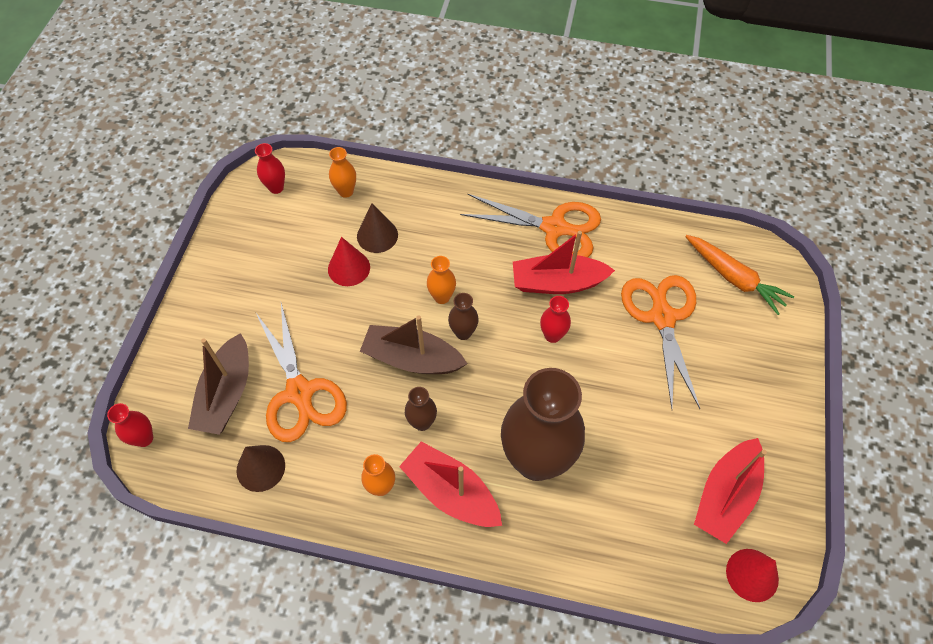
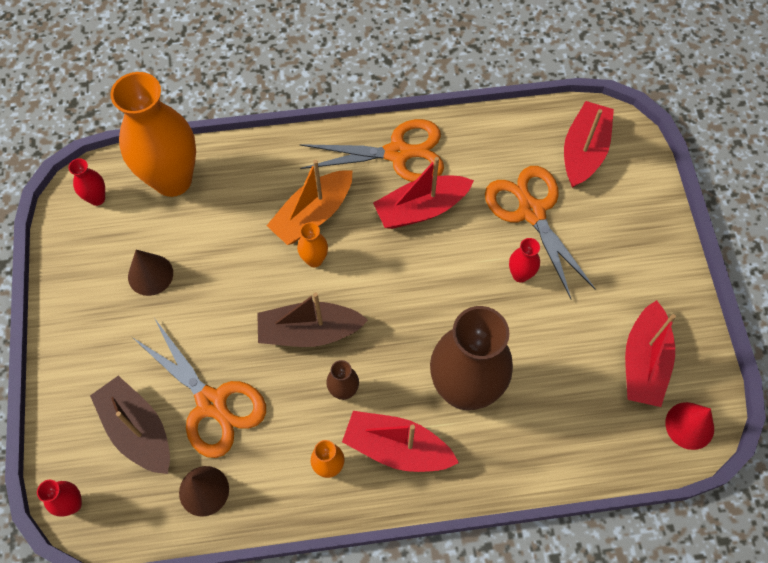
camera: 20 degrees left, 5 degrees up
(226, 394) = (138, 430): brown boat -> brown boat turned 150 degrees clockwise
(346, 191) = (173, 180): orange vase -> orange vase, size x2.41
(349, 268) = (209, 260): red cone -> none
(377, 235) = (224, 217): brown cone -> brown cone (150, 275)
(456, 258) = (313, 215): none -> orange boat
(463, 332) = (349, 289): brown vase -> none
(552, 335) = (435, 263): red vase -> red vase (520, 274)
(734, 278) = (584, 151): orange carrot -> red boat

